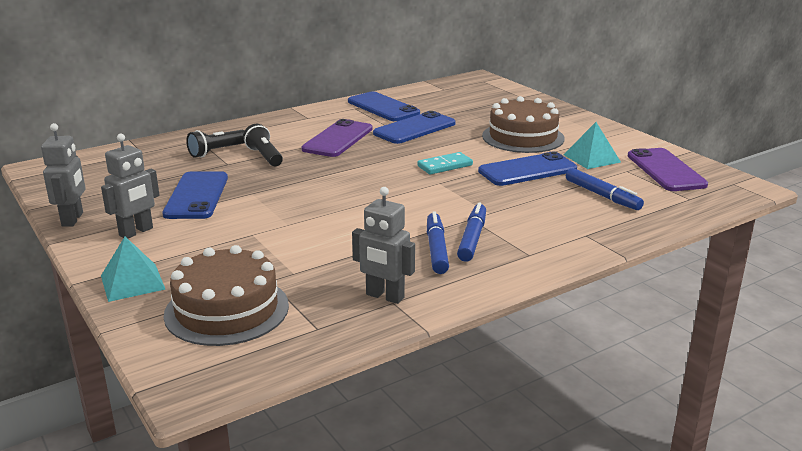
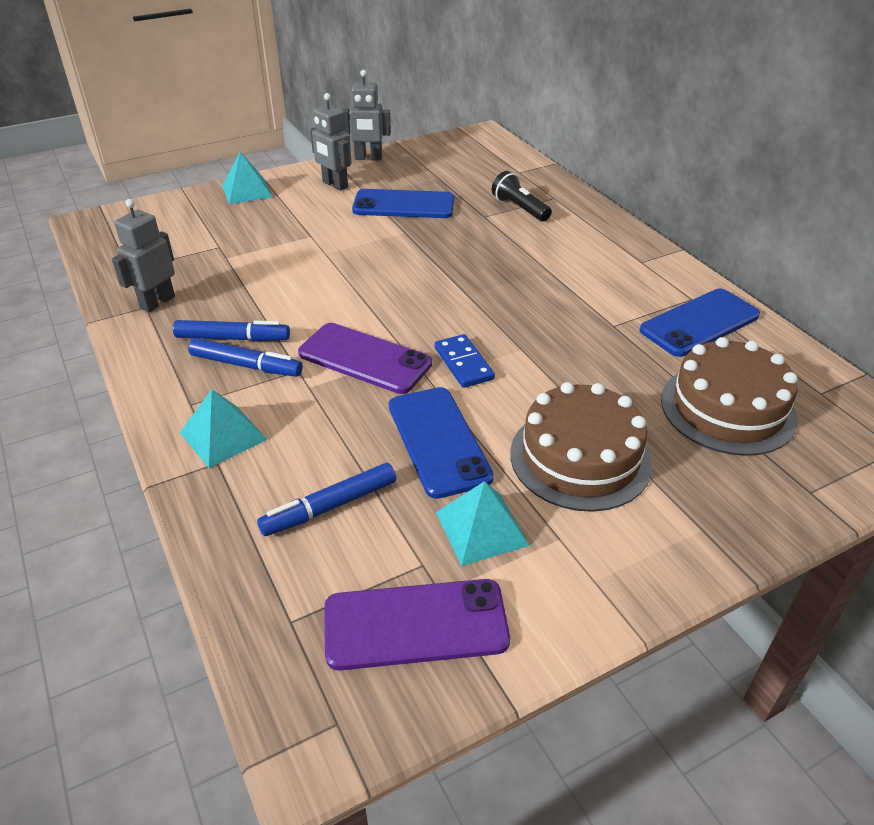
camera: 95 degrees right, 15 degrees up
(227, 310) = (181, 230): brown cake -> brown cake (727, 408)
(264, 156) = (504, 236): black flashlight -> none
(338, 139) = (562, 283): purple phone -> purple phone (364, 358)
(414, 128) = (609, 347): blue phone -> none
(445, 166) = (463, 363): turquoise domino -> blue domino
(558, 236) = (223, 436): none -> turquoise pyramid

